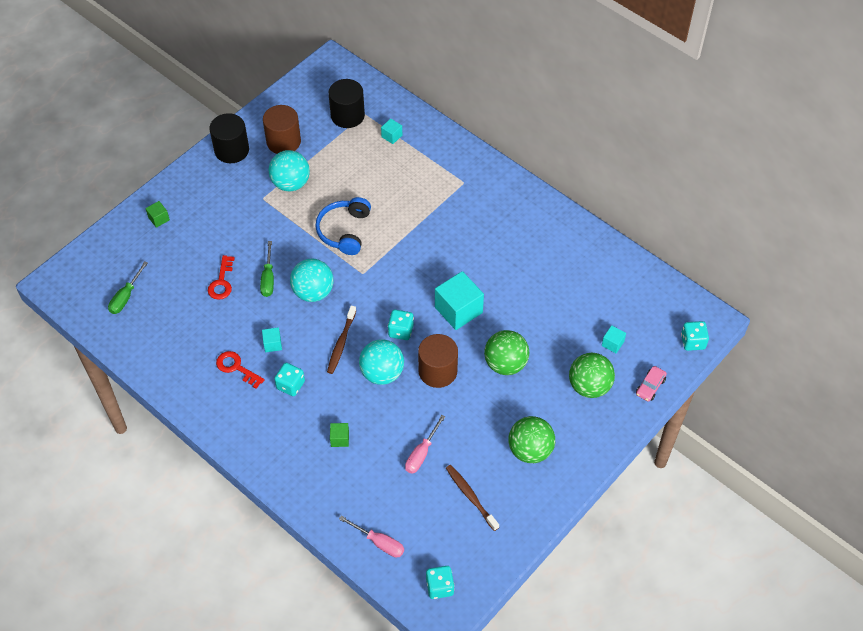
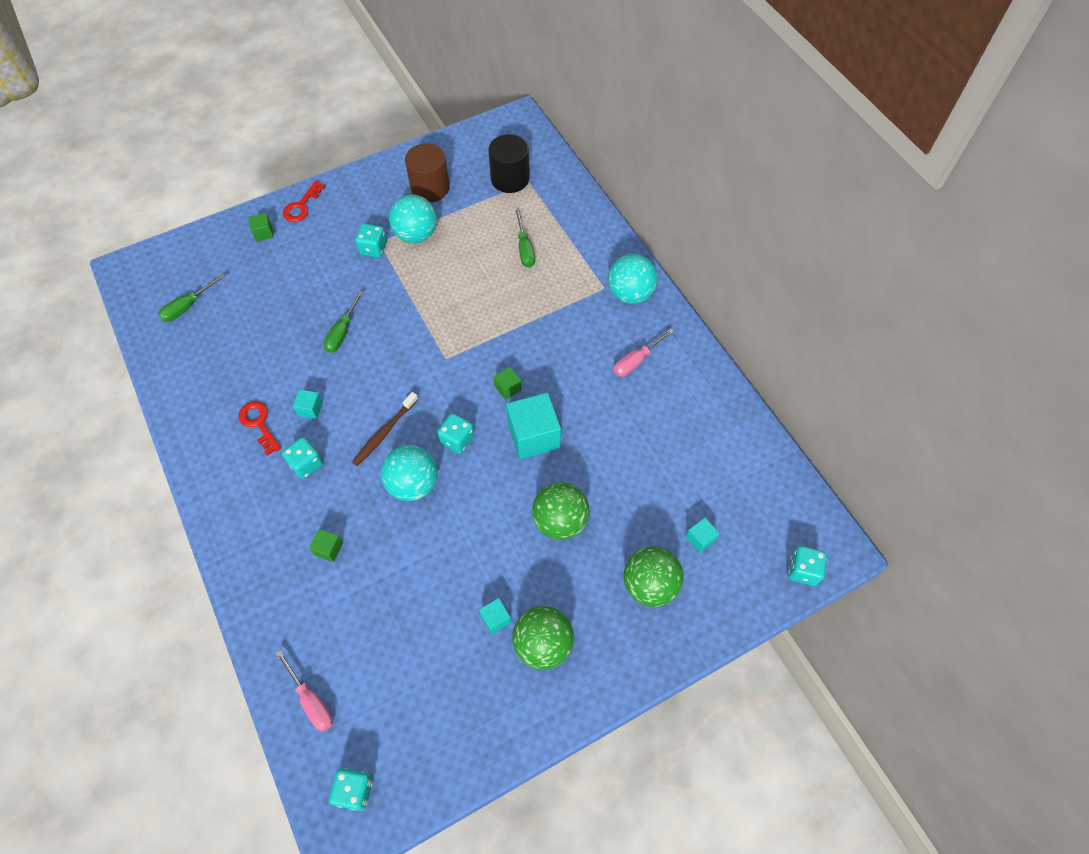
camera: 20 degrees right, 5 degrees up
(221, 282) = (292, 321): red key -> red key (302, 206)
(231, 150) = (373, 182): black cylinder -> none
(260, 205) = (373, 248): none -> turquoise dice
(313, 292) = (382, 363): turquoise ball -> turquoise ball (630, 294)
(344, 231) = (448, 304): blue headphones -> none
(386, 169) = (525, 249): none -> green screwdriver
(391, 136) = (547, 214): turquoise cube -> turquoise cube (495, 619)
(421, 453) = (412, 601): pink screwdriver -> pink screwdriver (636, 361)
(422, 281) = (508, 388): none -> green cube
(438, 371) = (477, 503): brown cylinder -> none
(470, 496) = (445, 680): brown toothbrush -> none
(650, 387) = (726, 612): pink car -> none

